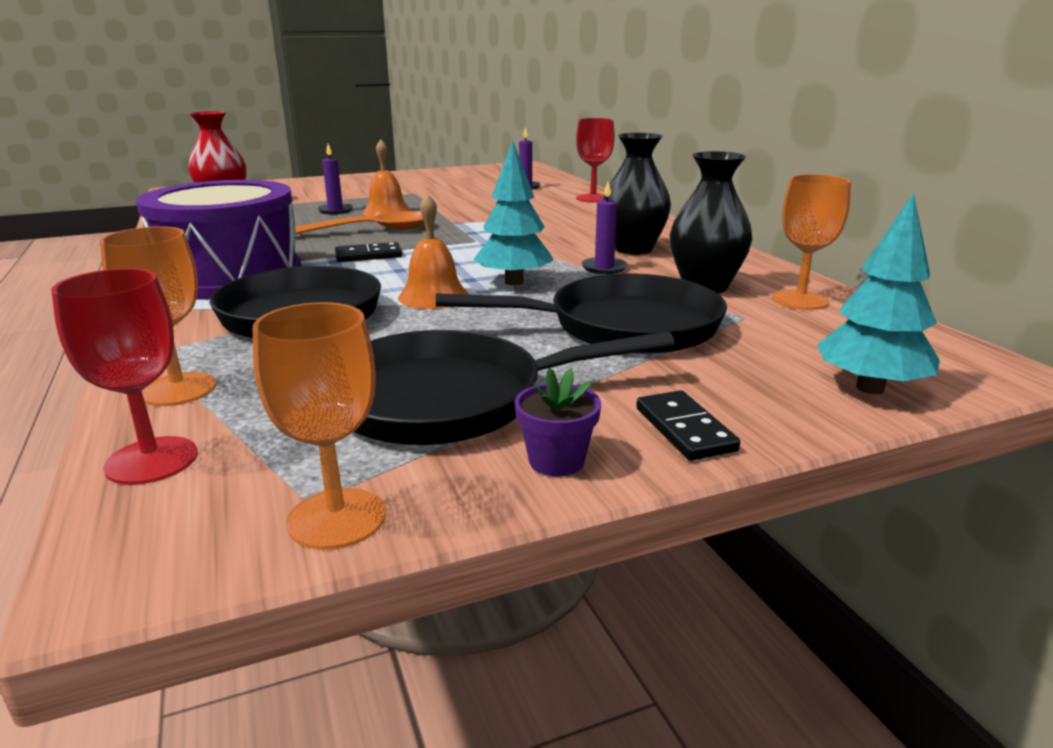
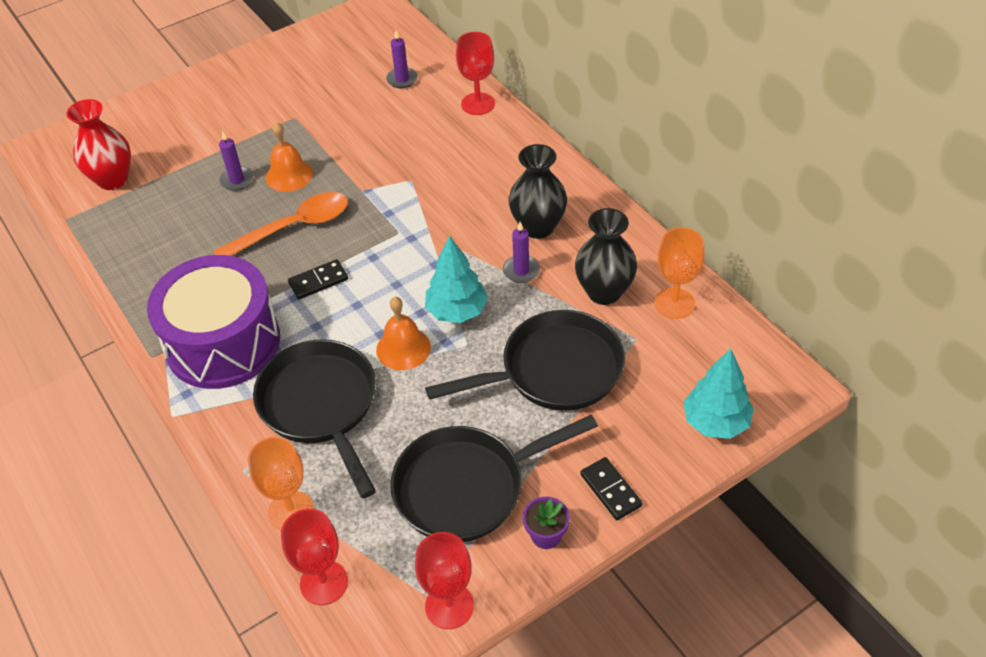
camera: 10 degrees left, 25 degrees up
(337, 518) = (449, 606): orange goblet -> red goblet

